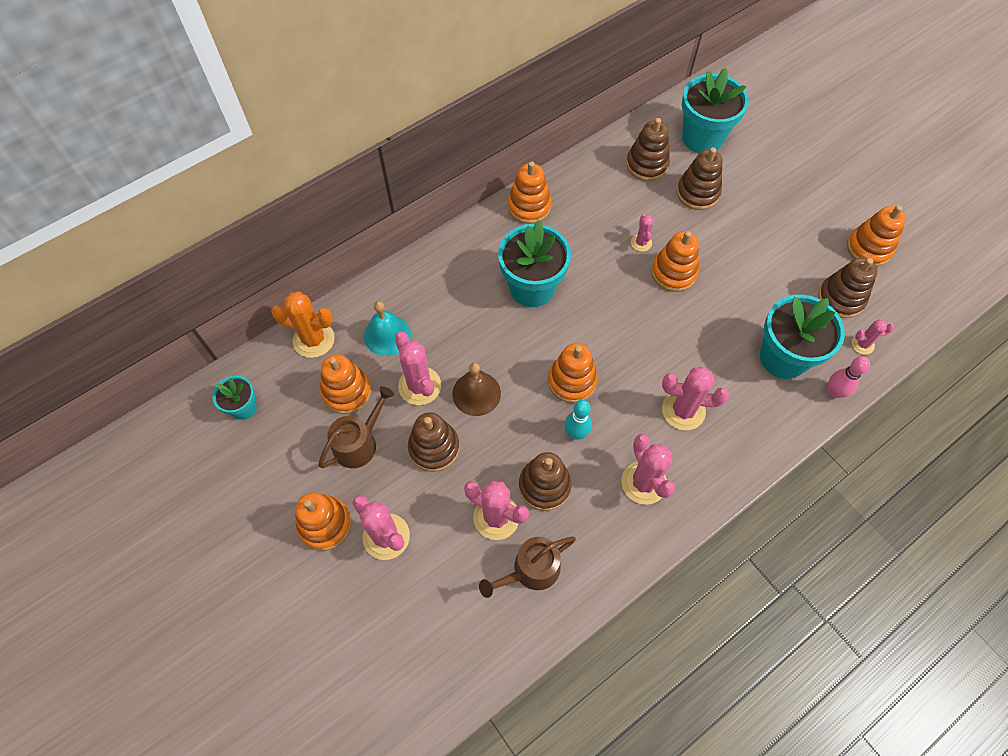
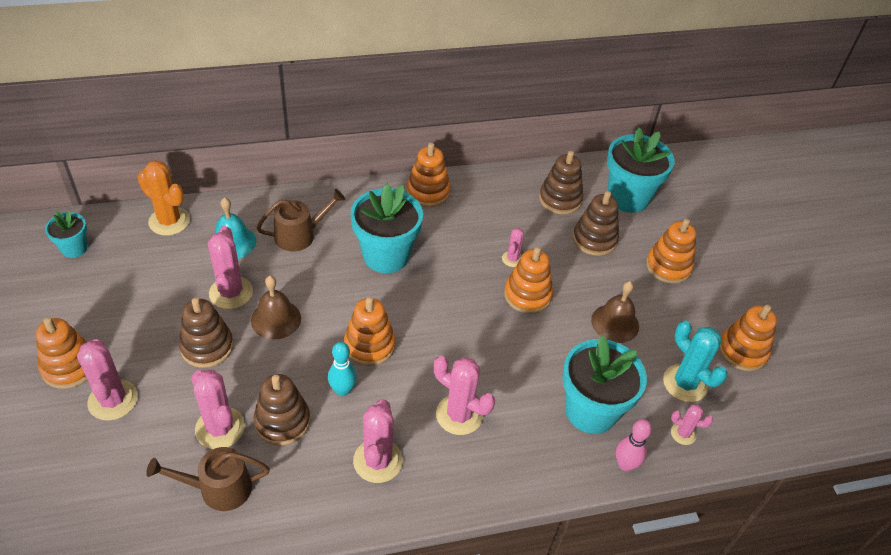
camera: 20 degrees right, 15 degrees down
(346, 392) = (166, 271): orange stacking toy -> orange stacking toy (668, 266)
(359, 443) = (146, 315): brown watering can -> brown watering can (300, 235)
(758, 267) = (615, 323): none -> brown bell
(840, 298) = (685, 383): brown stacking toy -> turquoise cactus

